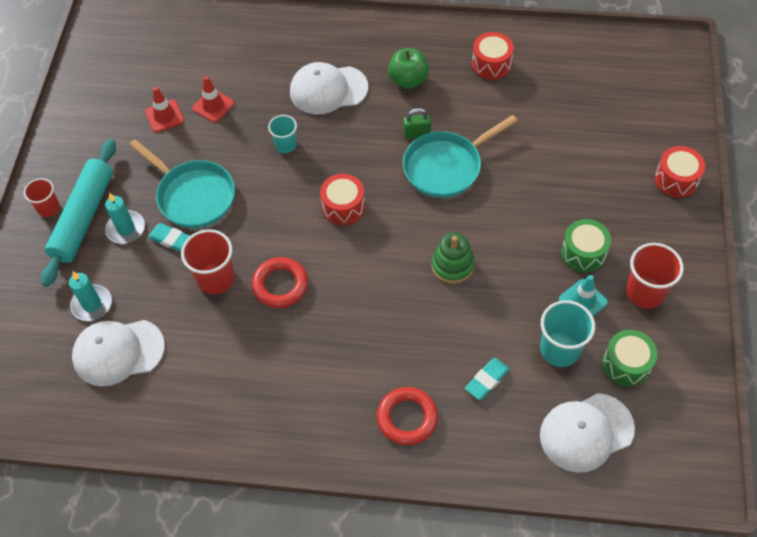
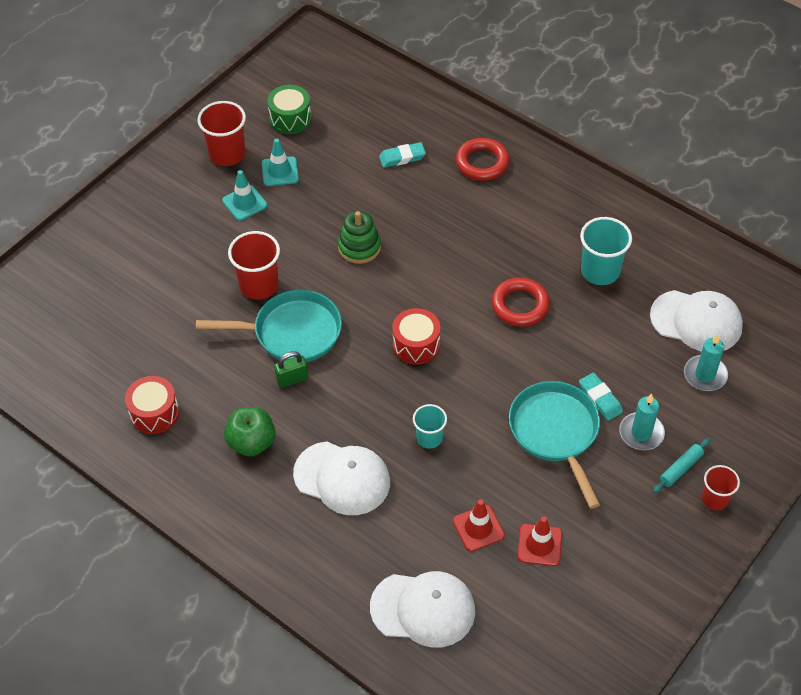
camera: 150 degrees left, 5 degrees down
(83, 217) = (681, 468): turquoise rolling pin -> turquoise rolling pin, size x0.42
(216, 278) = (576, 340): red cup -> red cup (259, 285)
(417, 134) = (292, 379): green padlock -> green padlock turned 45 degrees counterclockwise
(560, 349) = (329, 150): turquoise cup -> turquoise cup (600, 271)
(583, 253) = (244, 203): green drum -> turquoise traffic cone
(586, 432) = (359, 96): white cap -> white cap (423, 609)
(676, 179) = (109, 218): red drum -> none

